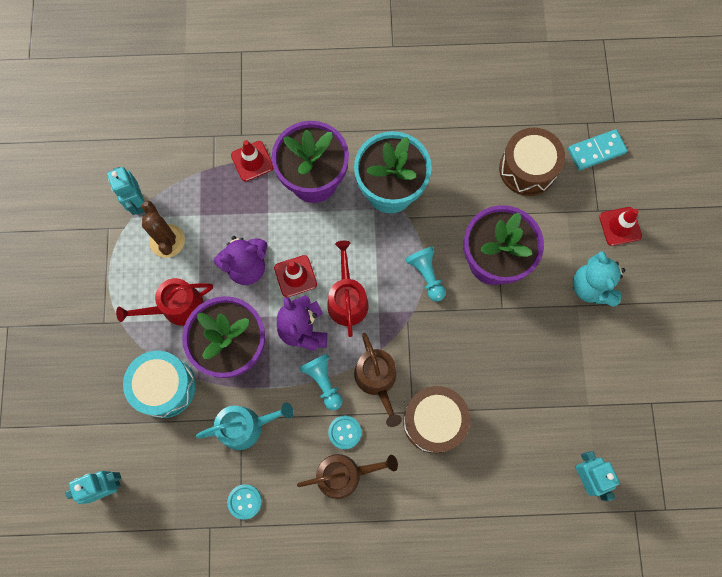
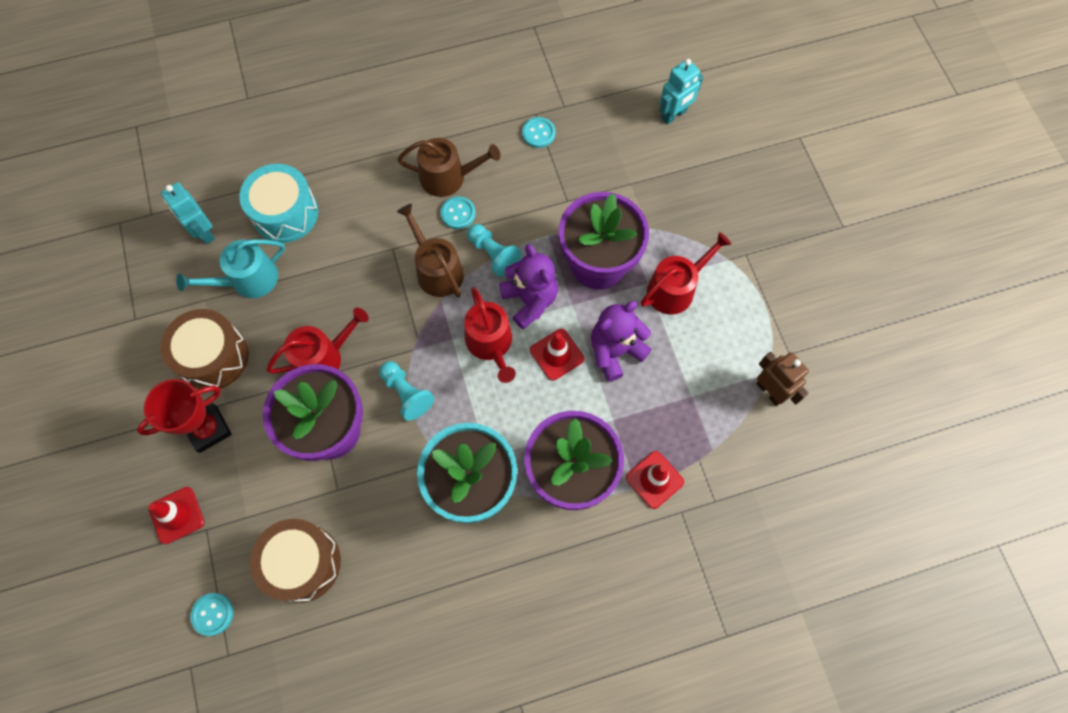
camera: 165 degrees right, 5 degrees down
(137, 203) = (770, 391): turquoise robot -> brown robot
(164, 387) = (655, 210): turquoise drum -> turquoise drum (285, 213)
(167, 241) = (716, 356): brown cactus -> none
(246, 426) = (559, 195): turquoise watering can -> turquoise watering can (248, 280)
(344, 474) = (448, 177): brown watering can -> brown watering can turned 150 degrees counterclockwise
(434, 421) = (368, 245): brown drum -> brown drum (213, 357)
(490, 324) = (323, 357): none -> red watering can
(591, 287) = (208, 429): turquoise teddy bear -> red trophy
(596, 151) = (213, 614): turquoise domino -> turquoise button

